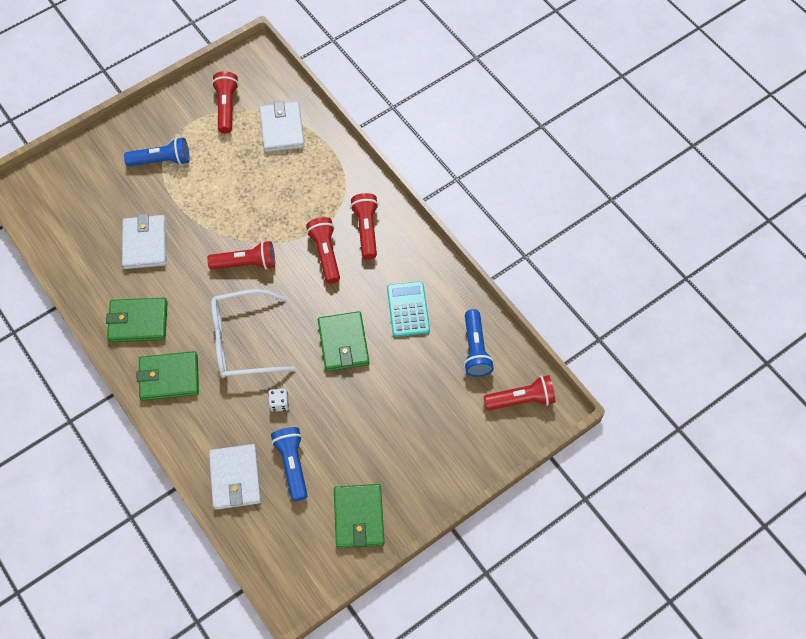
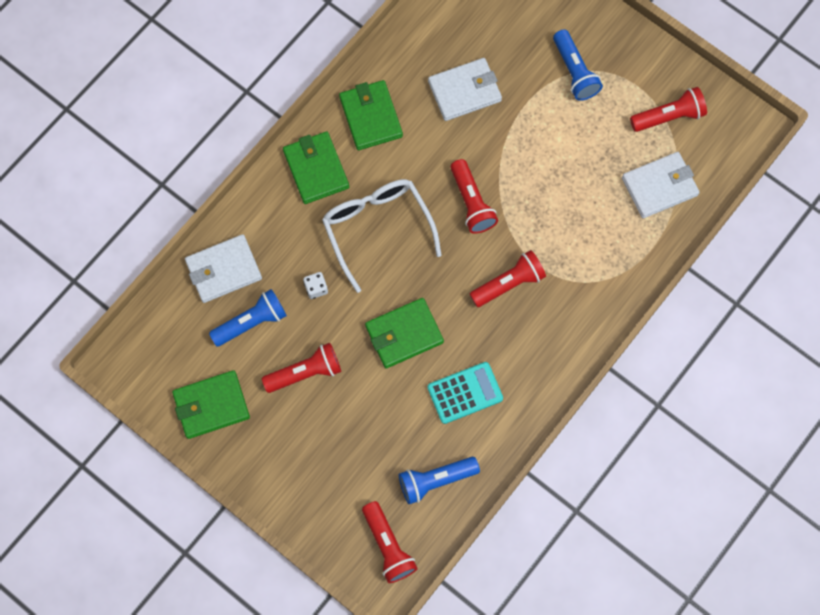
camera: 75 degrees right, 10 degrees up
(366, 230) = (553, 319): red flashlight -> red flashlight (305, 372)

